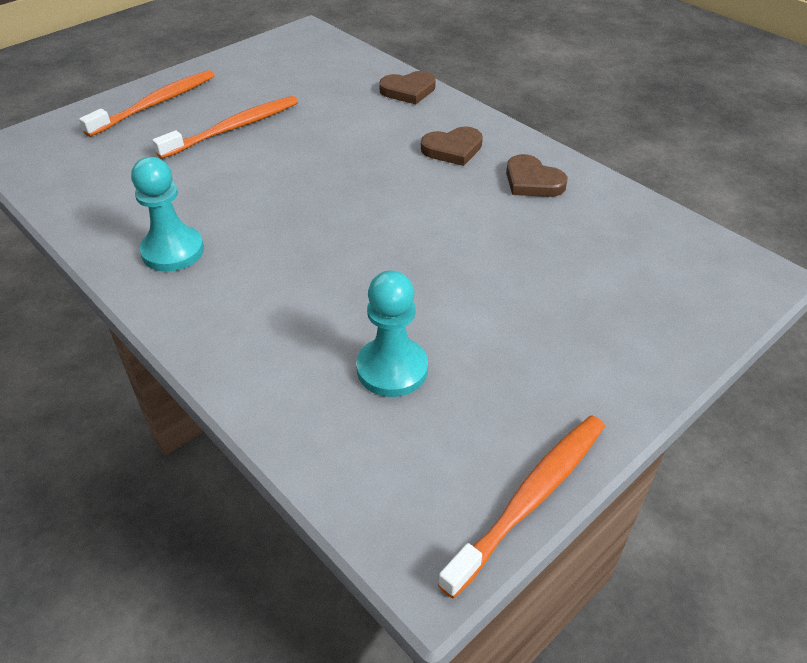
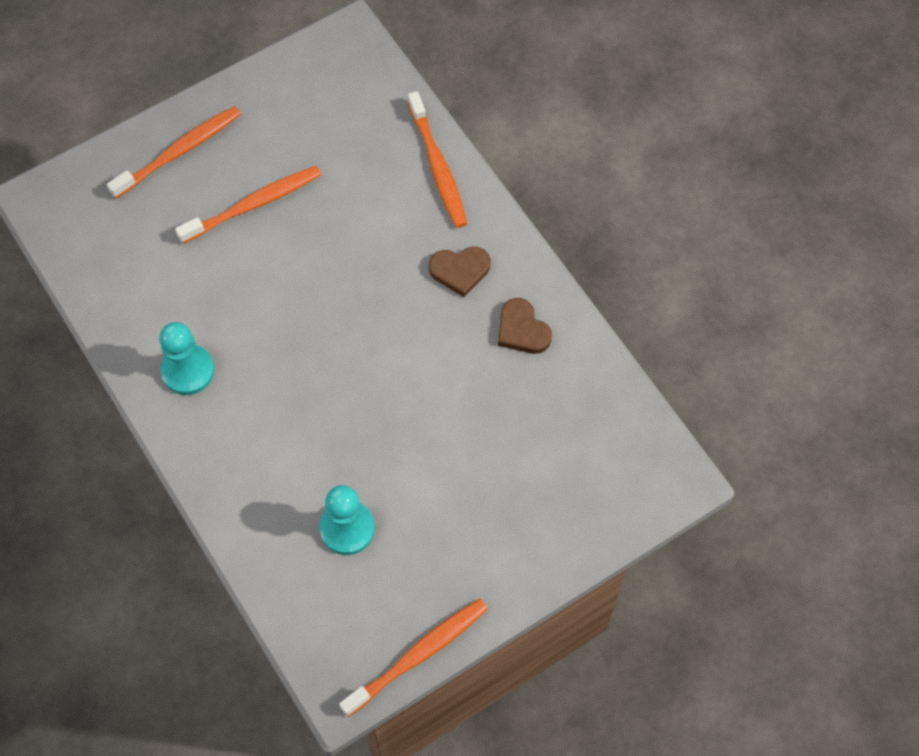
camera: 10 degrees right, 20 degrees up
(408, 90) = (438, 167): brown heart -> orange toothbrush

